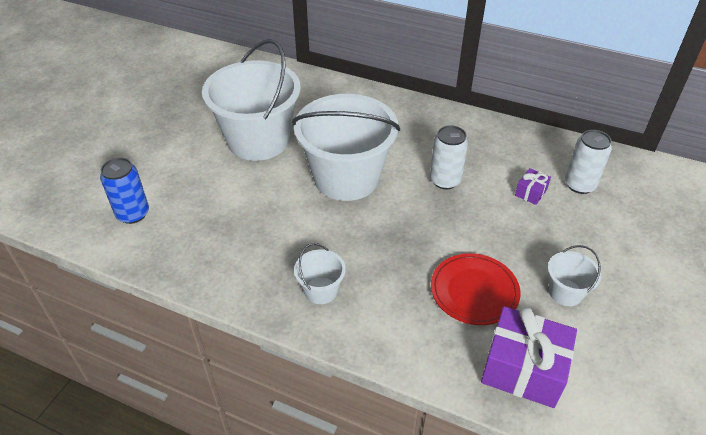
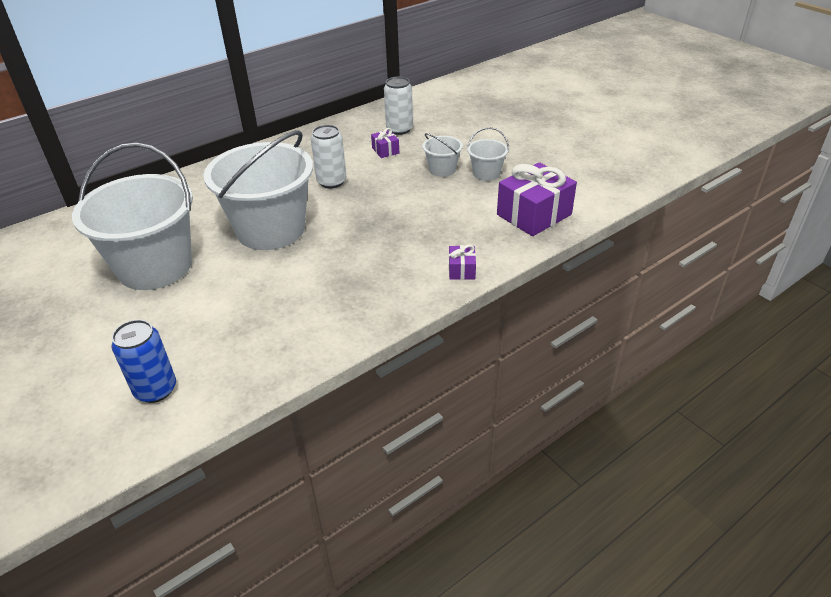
camera: 60 degrees left, 5 degrees down
(321, 290) = (385, 285): white bucket -> white bucket (442, 169)
(380, 341) = (461, 270): none -> purple gift
(474, 291) = (453, 210): red plate -> none

